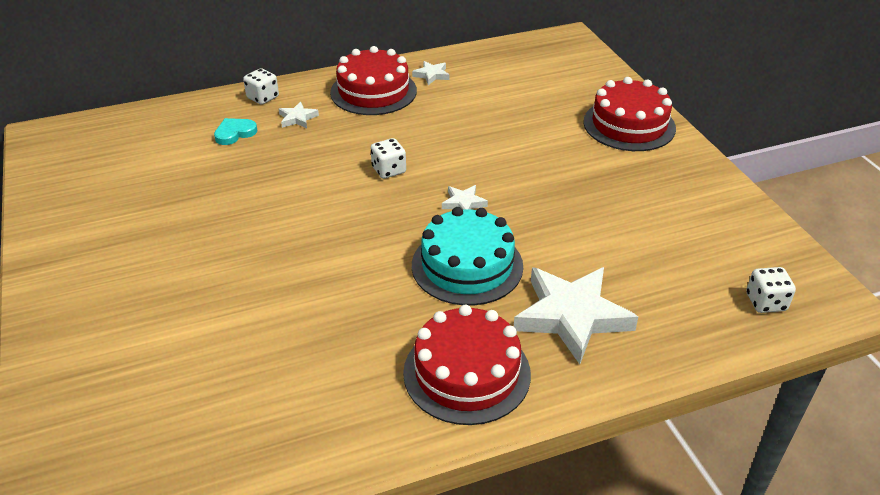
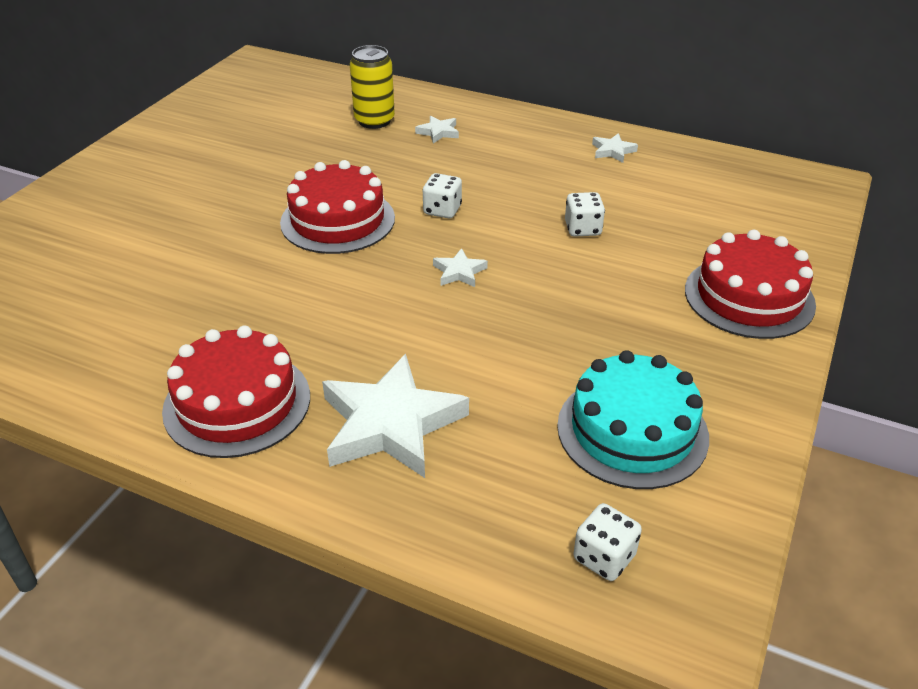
camera: 45 degrees right, 0 degrees up
(235, 133) = (374, 121): turquoise heart -> yellow can
(263, 98) = (438, 104): white dice -> white dice (582, 229)
(373, 91) = (536, 140): red cake -> red cake (338, 220)
(467, 265) = (377, 323): turquoise cake -> turquoise cake (632, 430)

